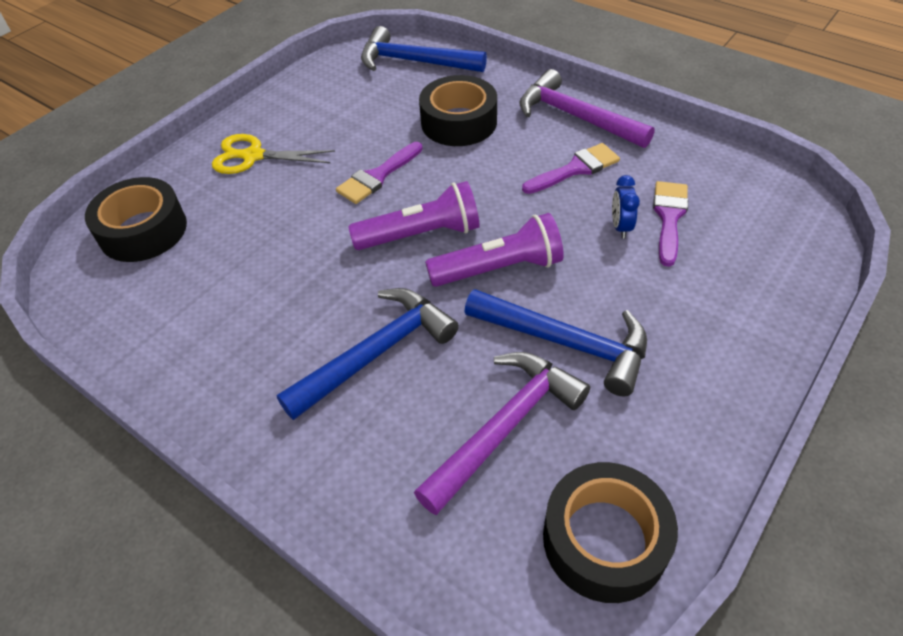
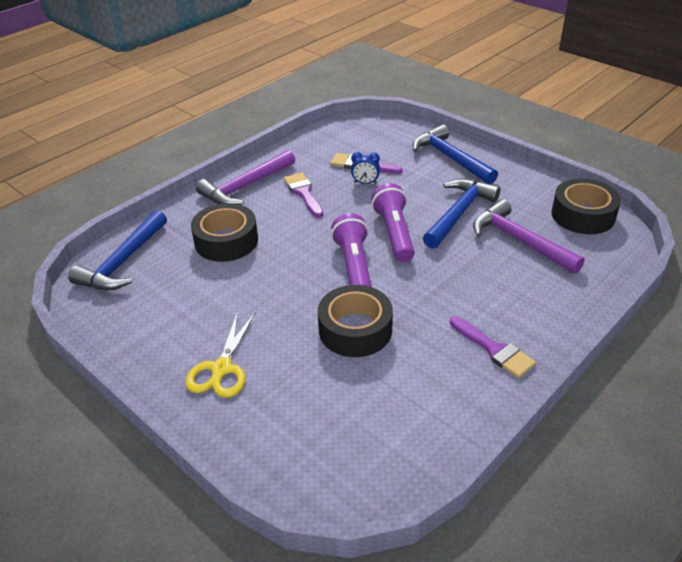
camera: 85 degrees left, 10 degrees down
(143, 230) = (308, 445): black tape -> black tape (355, 330)
(376, 352) = (464, 290): blue hammer -> blue hammer (450, 158)
(377, 176) = (279, 287): purple brush -> purple brush (494, 349)

